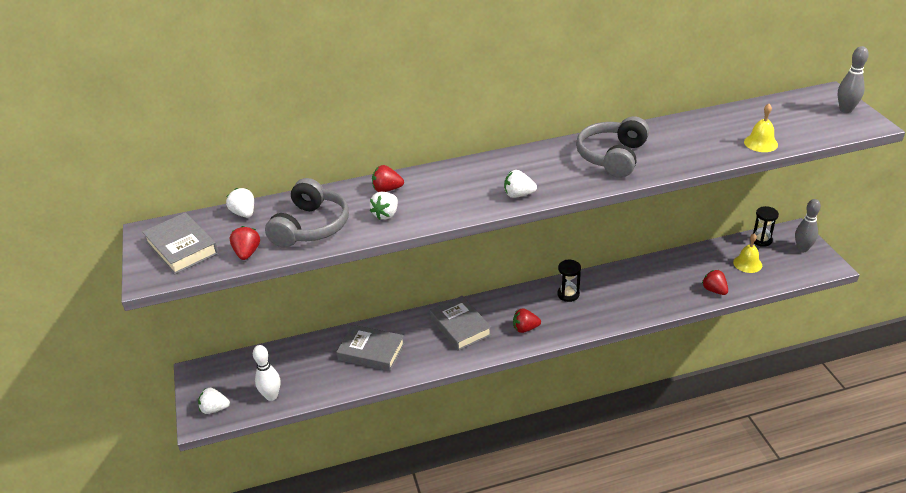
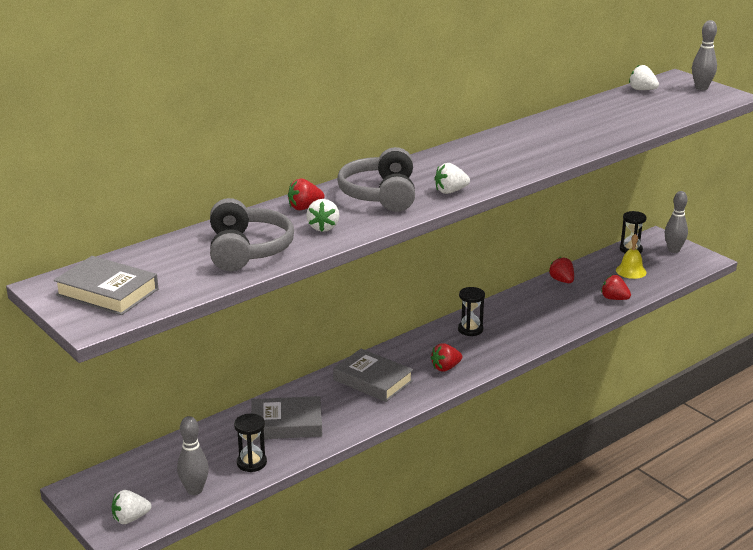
camera: 25 degrees left, 10 degrees down
(244, 213) = (155, 252): white strawberry -> white strawberry (642, 90)
(247, 253) = (193, 283): red strawberry -> red strawberry (562, 280)
(271, 396) = (194, 490): white bowling pin -> grey bowling pin
(325, 382) = (251, 463): none -> black hourglass
(612, 157) = (518, 149): grey headphones -> grey headphones (380, 195)
(760, 143) = (647, 121): yellow bell -> none

